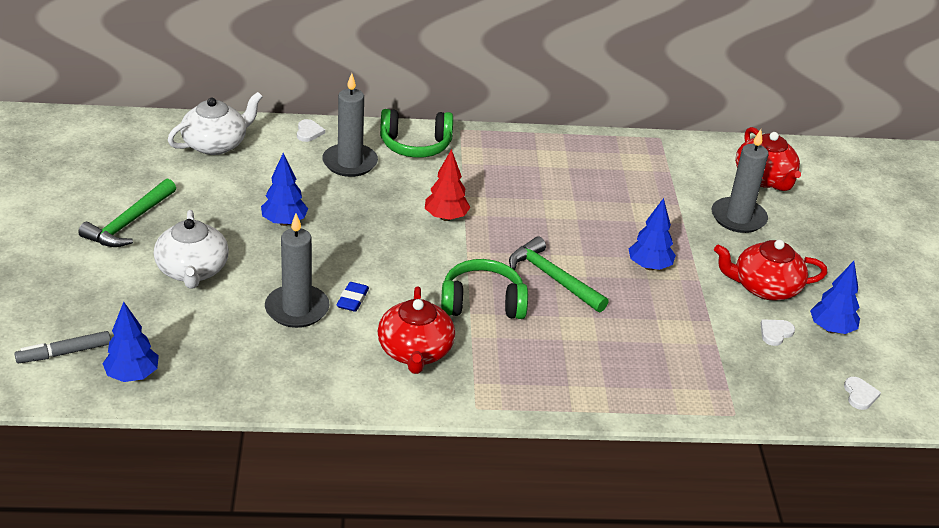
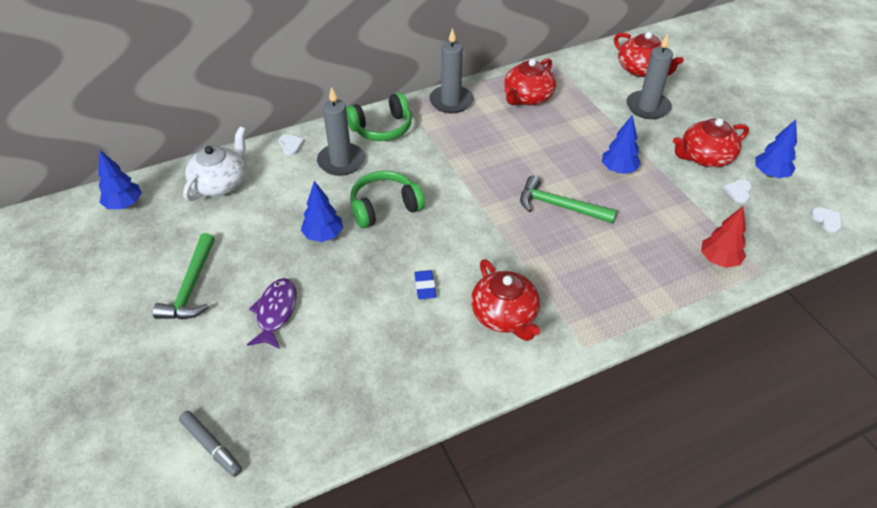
camera: 20 degrees left, 10 degrees up
(64, 353) = (212, 446): grey marker -> grey marker turned 90 degrees counterclockwise
(132, 375) = (288, 442): blue tree -> blue tree (124, 204)
(192, 270) = (275, 312): white teapot -> purple fish
(297, 309) = (386, 314): grey candle -> grey candle (451, 101)
(446, 217) = (446, 183): red tree -> red tree (718, 260)
(482, 303) = (524, 249): green headphones -> green headphones (385, 207)
(602, 165) = (527, 97): none -> red teapot

